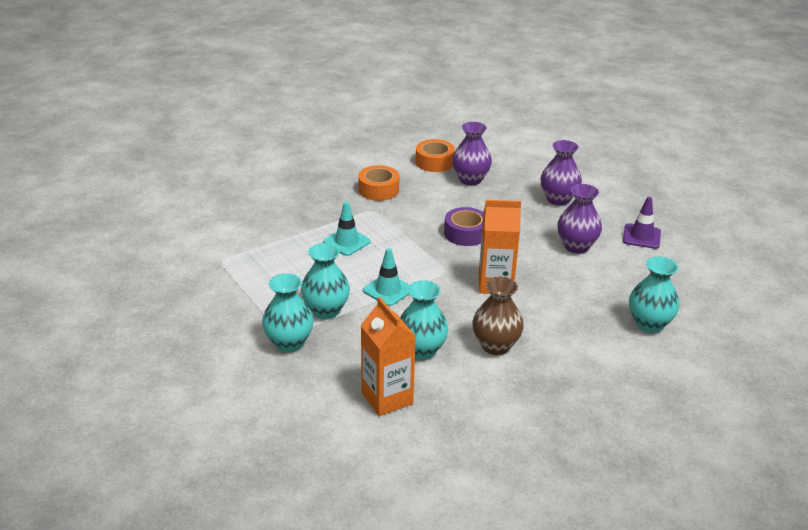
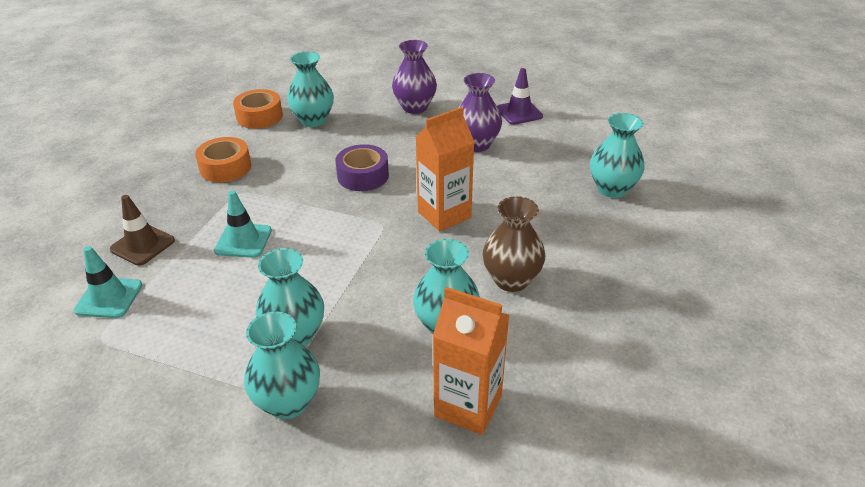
camera: 35 degrees left, 5 degrees up
(286, 218) = (142, 245): none -> brown traffic cone
(388, 290) = (343, 274): turquoise traffic cone -> turquoise traffic cone (109, 298)
(470, 179) = (313, 120): purple vase -> turquoise vase

